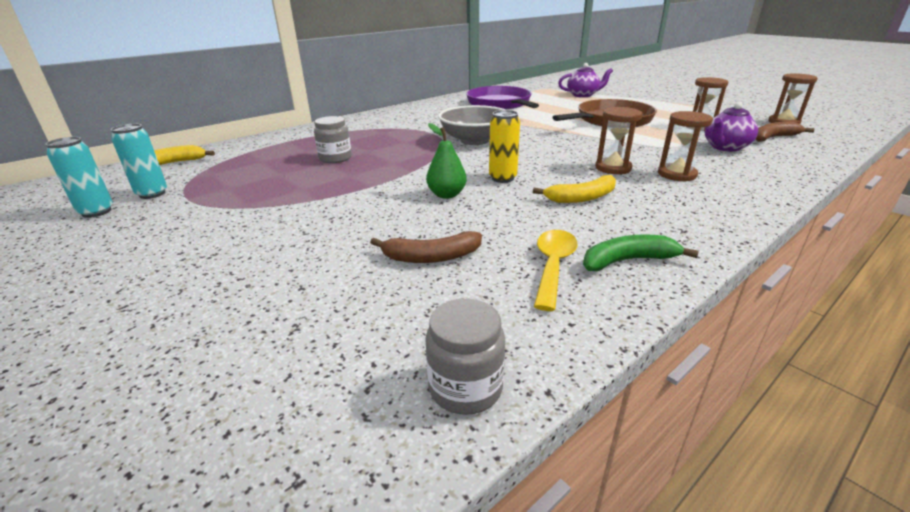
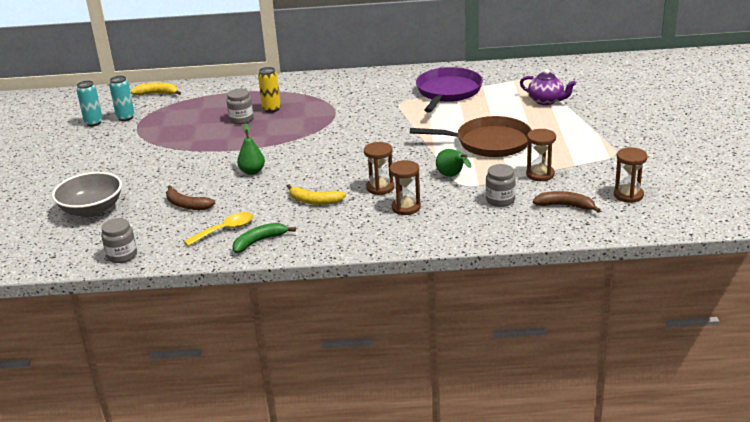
camera: 40 degrees right, 0 degrees up
(474, 140) = (347, 131): grey bowl -> grey bowl (92, 210)
(502, 178) = (301, 171): yellow can -> yellow can (271, 109)
(627, 261) = (259, 241): green banana -> green banana turned 60 degrees counterclockwise
(646, 144) = (452, 176): none -> green pear
(725, 147) = (500, 200): purple teapot -> grey jar

